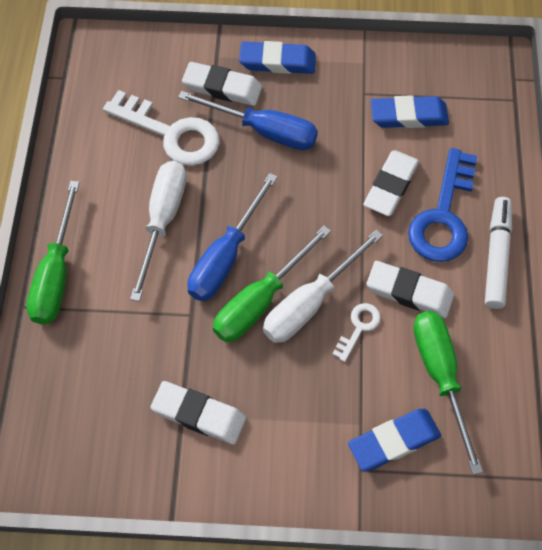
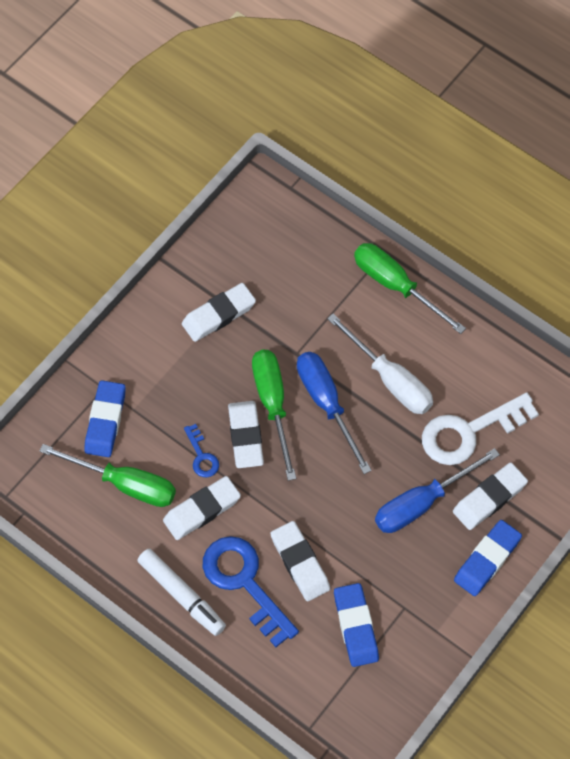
camera: 125 degrees right, 0 degrees up
(310, 303) = (246, 436): white screwdriver -> white eraser
(359, 327) = (202, 456): white key -> blue key
(408, 116) = (355, 626): blue eraser -> blue eraser turned 45 degrees counterclockwise

